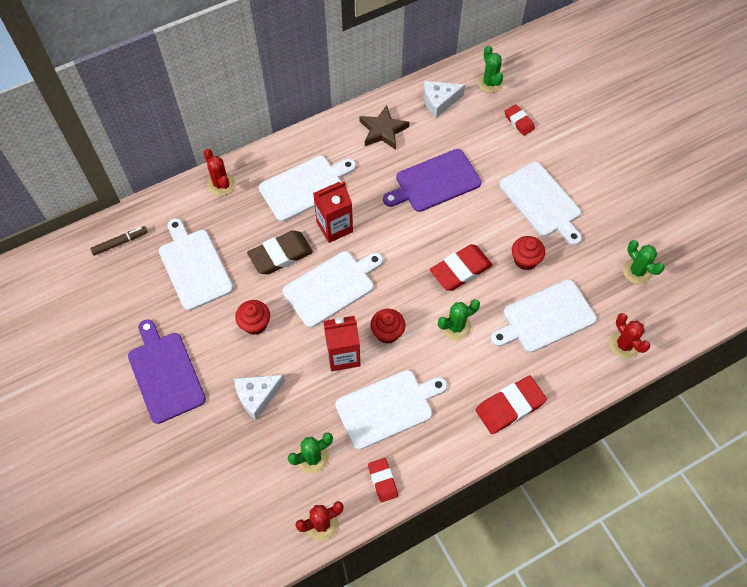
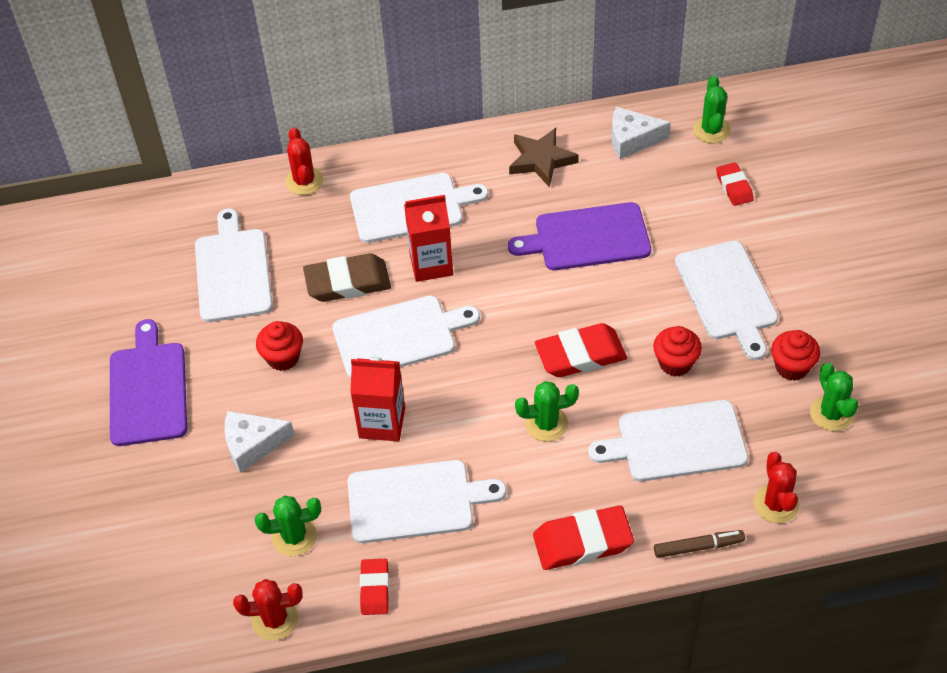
camera: 20 degrees right, 10 degrees down
(120, 242) = (152, 223): brown marker -> brown marker (698, 547)
(387, 333) = (451, 409): red cupcake -> red cupcake (791, 367)

